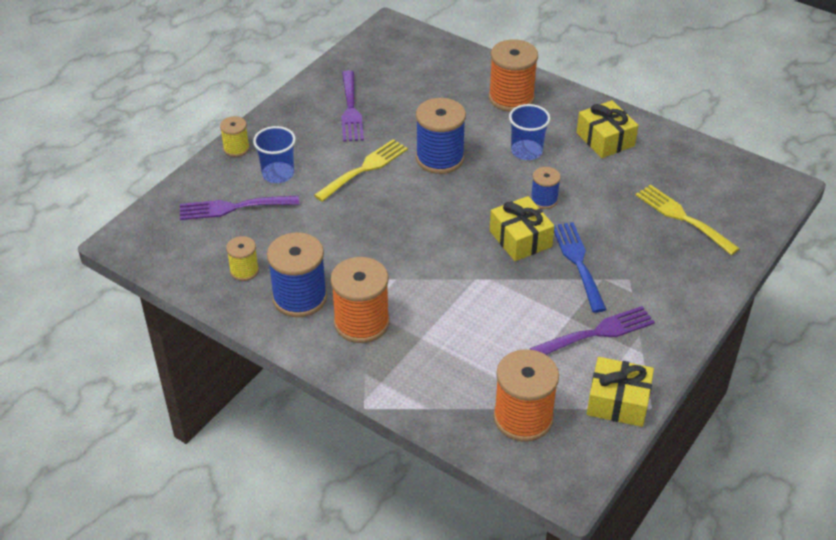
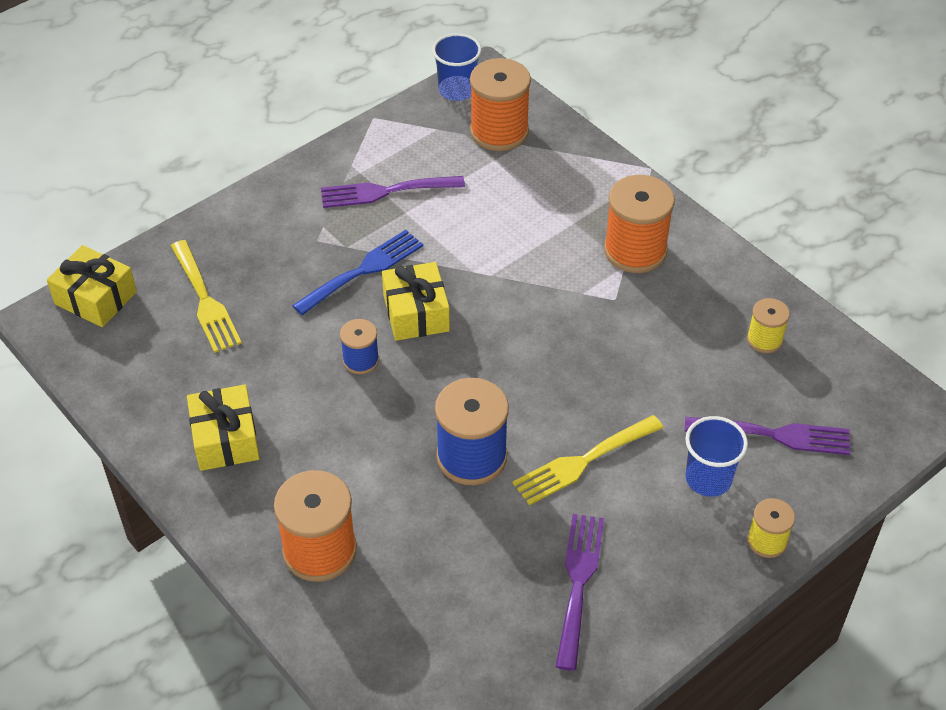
camera: 165 degrees left, 5 degrees up
(300, 297) = (701, 292): blue spool -> none
(526, 151) = (345, 442): blue cup -> blue cup (457, 90)
(578, 262) = (363, 270): blue fork -> blue fork turned 135 degrees counterclockwise
(618, 402) = (402, 128): yellow gift -> yellow gift (95, 298)

